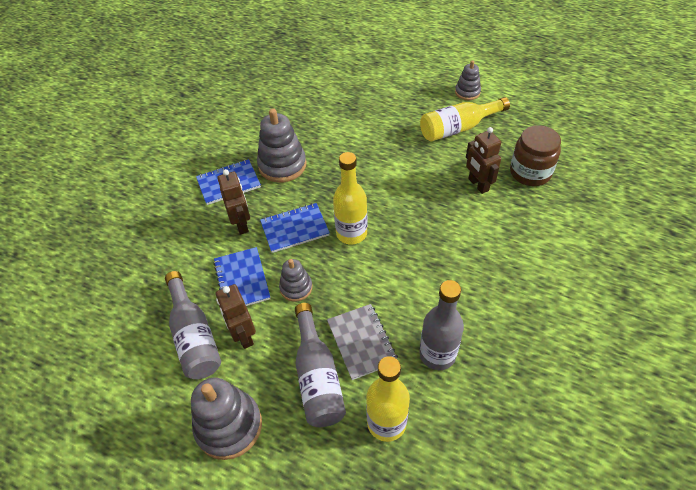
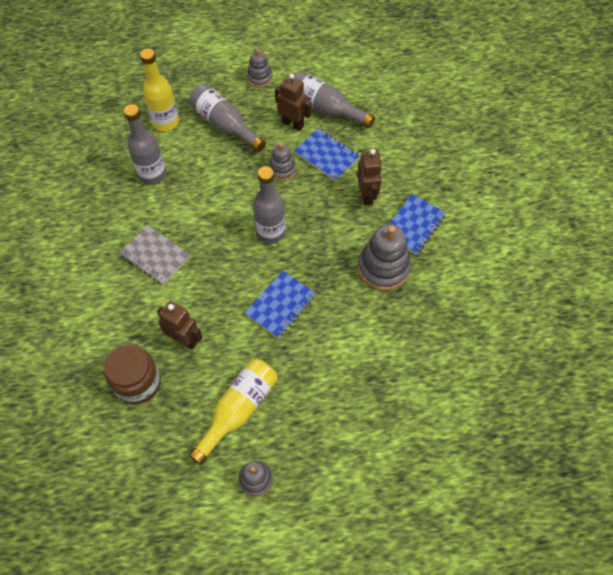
camera: 145 degrees right, 10 degrees up
(229, 426) = (259, 78): grey stacking toy -> grey stacking toy, size x0.57
(242, 224) = (367, 195): brown robot -> brown robot turned 135 degrees counterclockwise
(294, 229) = (320, 213): blue notebook -> blue notebook (280, 305)
(351, 233) = (270, 232): yellow bottle -> grey bottle
(362, 342) = (209, 157): grey notebook -> grey notebook (155, 256)

